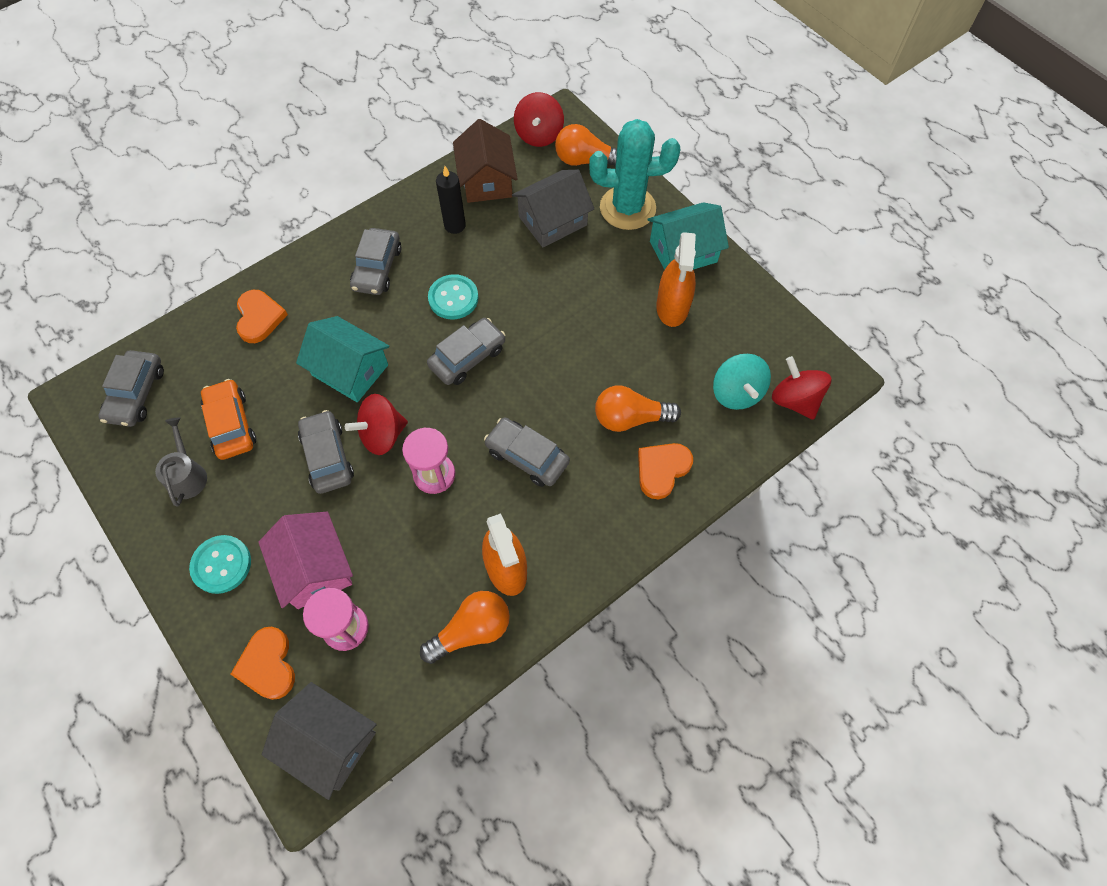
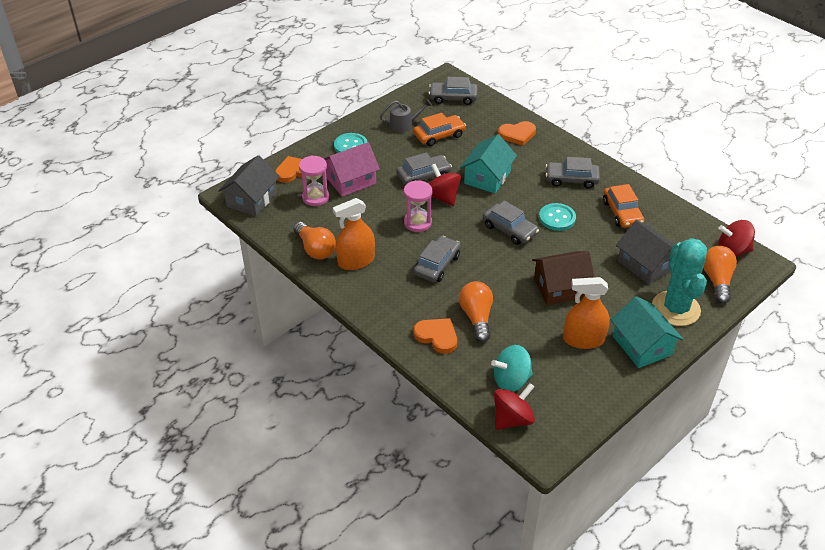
camera: 85 degrees right, 20 degrees down
(455, 225) = (622, 212): black candle -> orange car
(486, 180) = (672, 225): brown house -> brown house (560, 288)

